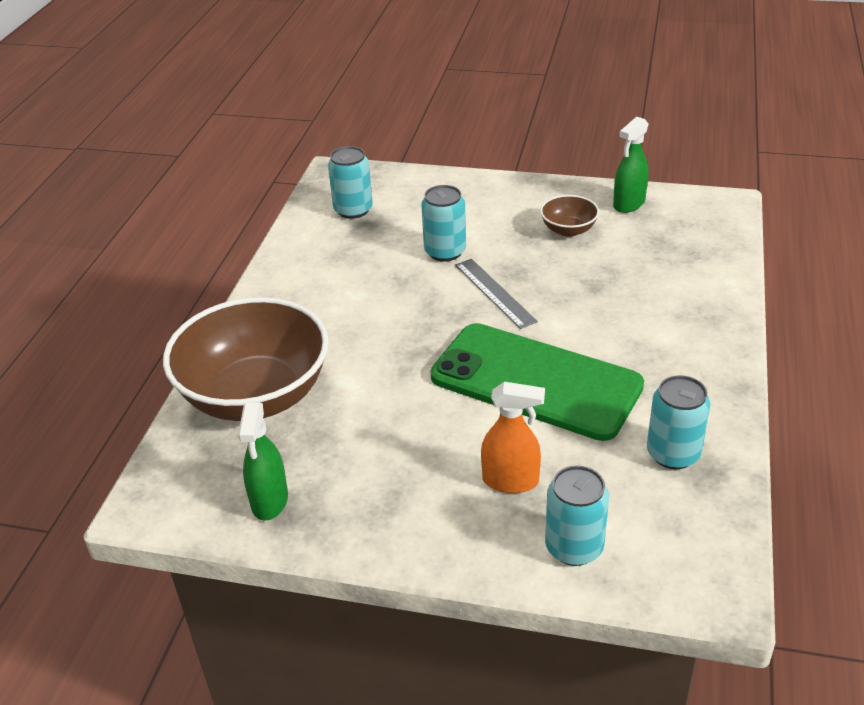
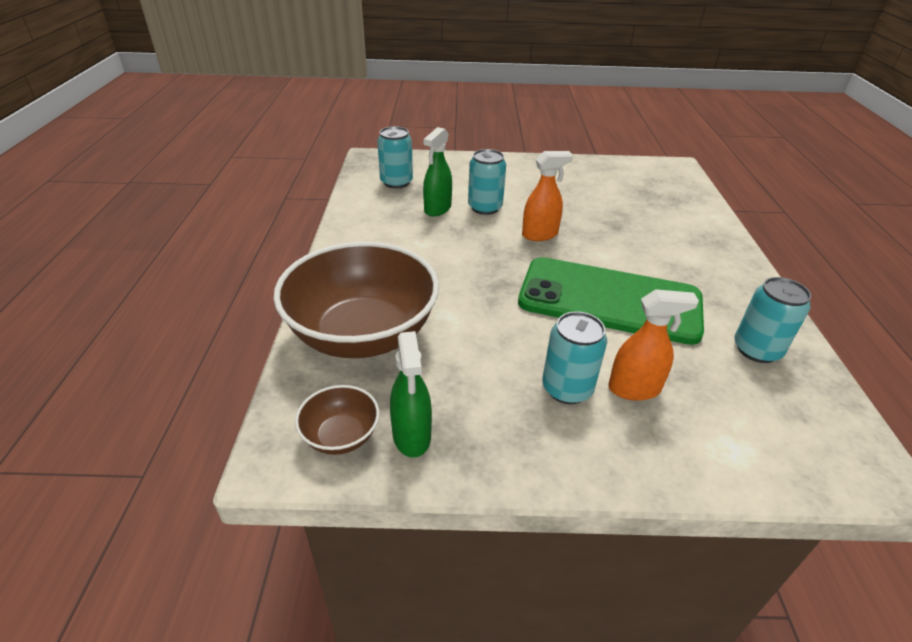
camera: 15 degrees left, 0 degrees up
(495, 292) = (540, 234): grey ruler -> orange spray bottle
(568, 230) = (574, 188): brown bowl -> brown bowl (341, 436)
(574, 547) = (725, 446): turquoise can -> turquoise can (567, 388)
(628, 204) = (609, 169): green spray bottle -> green spray bottle (437, 209)

